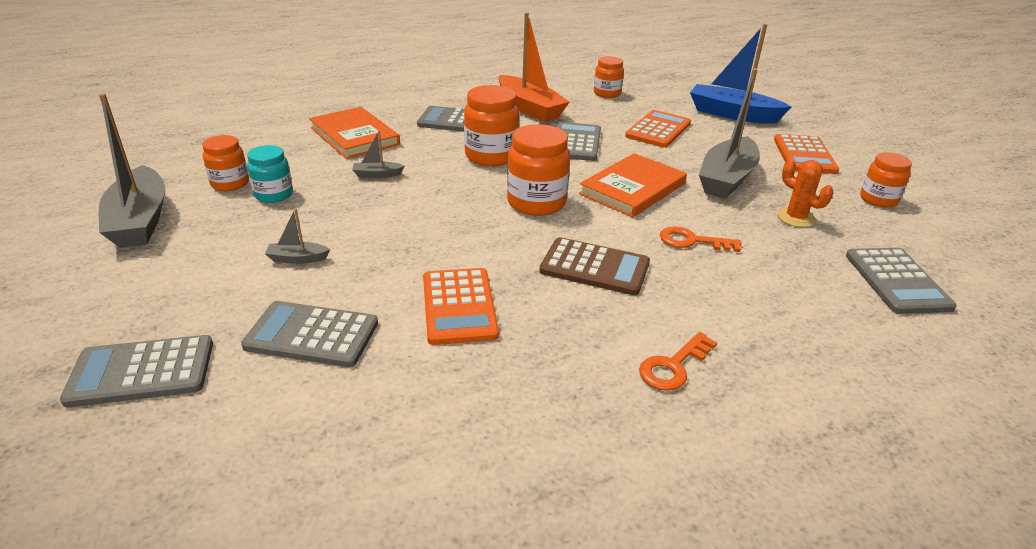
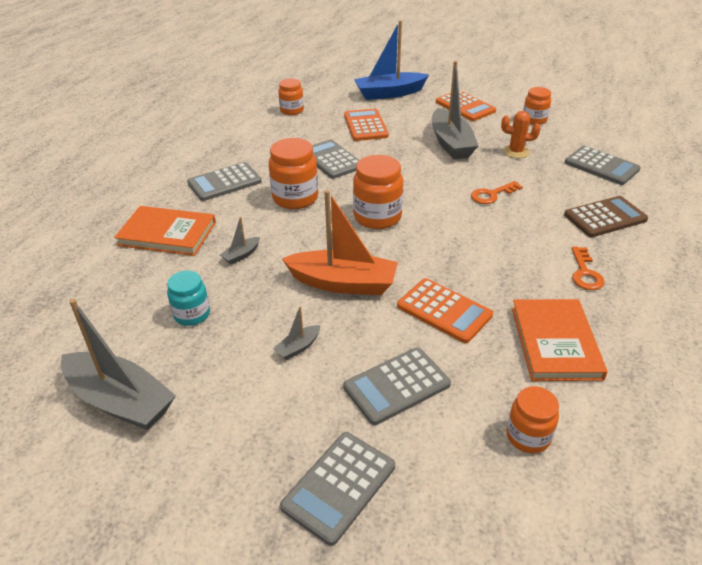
camera: 40 degrees left, 5 degrees up
(230, 184) = (138, 327): orange jar -> orange jar (528, 436)
(529, 108) = (259, 147): orange boat -> orange boat (343, 283)
(594, 267) = (472, 241): brown calculator -> brown calculator (605, 217)
(633, 189) = (414, 177): orange book -> orange book (555, 342)

